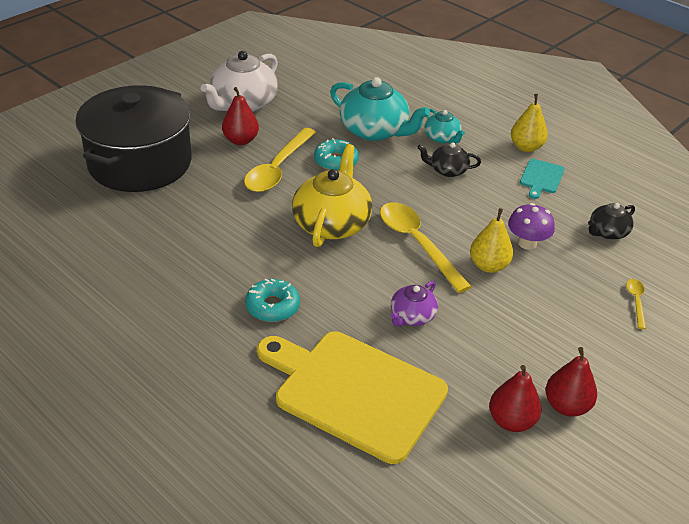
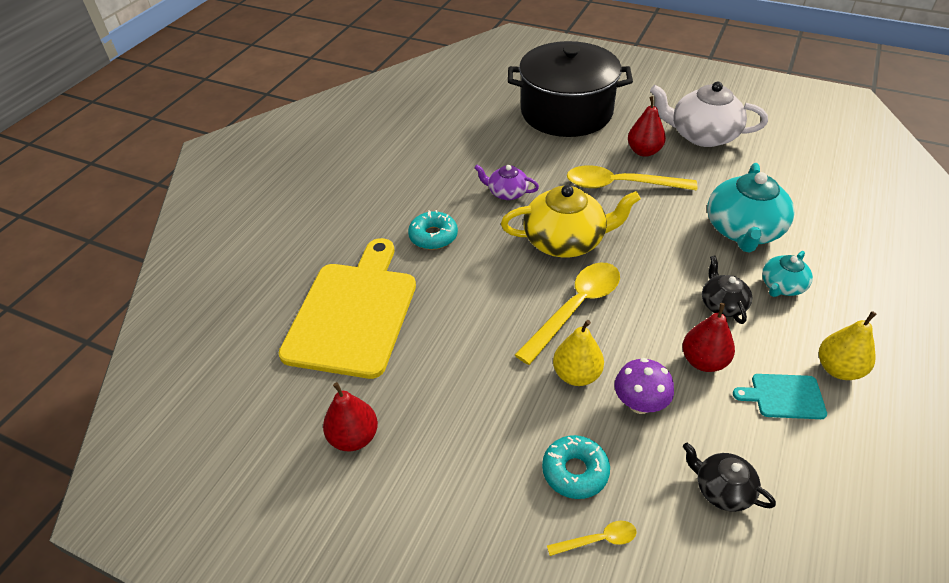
camera: 75 degrees right, 5 degrees up
(336, 161) = (664, 217): turquoise donut -> turquoise donut (575, 471)
(412, 316) = (465, 329): purple teapot -> purple teapot (507, 193)
(566, 406) = (390, 484): red pear -> red pear (703, 361)

